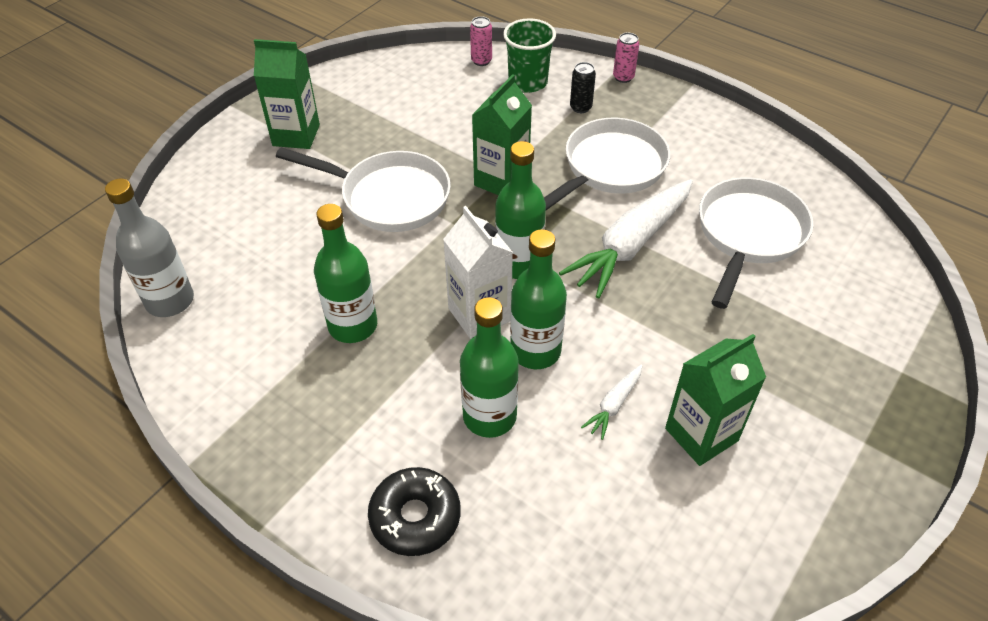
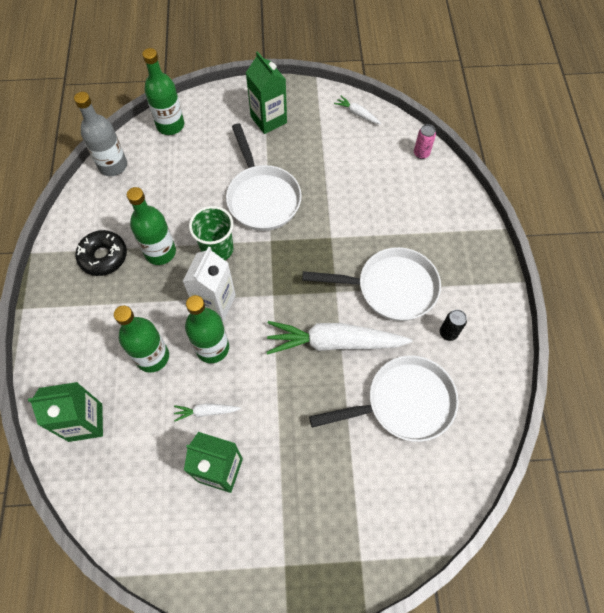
camera: 50 degrees right, 15 degrees up
(378, 72) = (357, 114): none -> white carrot
(415, 517) = (70, 367): black donut -> black donut (103, 256)
(501, 181) = (326, 240): green carton -> green carton (85, 422)
(518, 264) = (268, 295): green bottle -> green bottle (170, 125)
(528, 82) = (426, 191): green cup -> green cup (217, 249)
(580, 107) = (431, 235): black can -> black can (448, 333)
(623, 77) = (486, 238): pink can -> none

